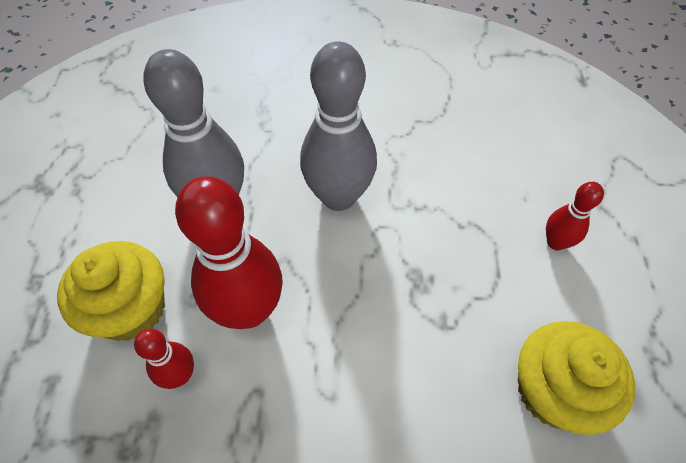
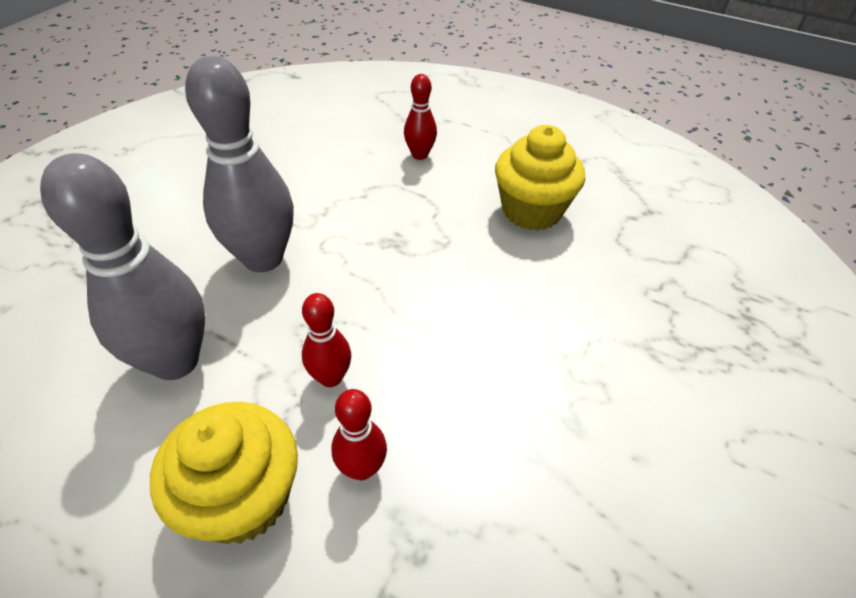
camera: 65 degrees left, 10 degrees down
(248, 310) = (330, 377): red bowling pin -> red bowling pin, size x0.50

